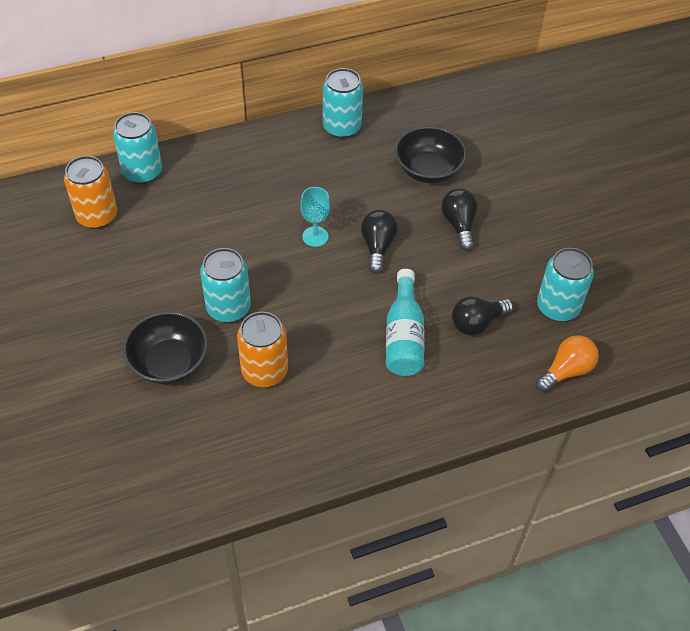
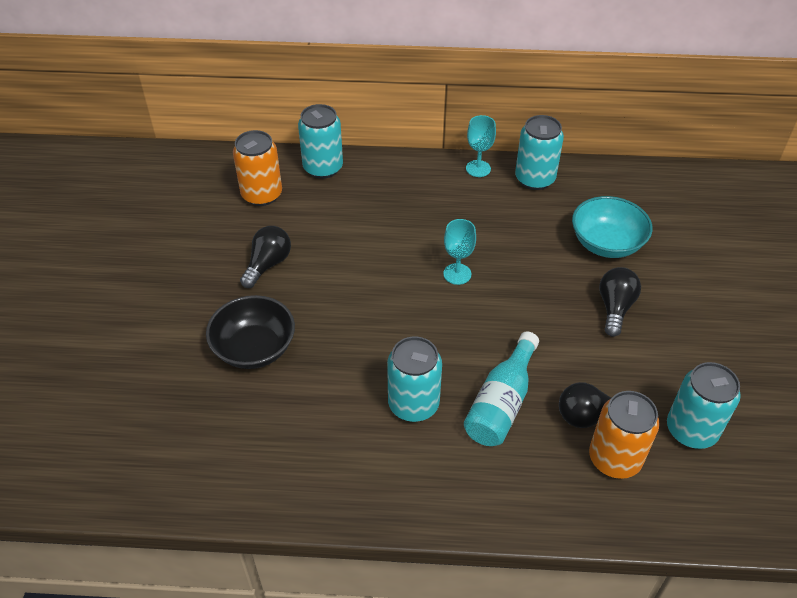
camera: 25 degrees right, 5 degrees down
(228, 308) = (337, 315): turquoise can -> turquoise can (413, 404)
(264, 371) = (341, 389): orange can -> orange can (614, 459)
(287, 132) = (478, 168): none -> turquoise goblet
(377, 247) = (516, 303): black light bulb -> black light bulb (268, 264)
(428, 170) = (606, 243): black bowl -> turquoise bowl
(566, 371) = (671, 505): orange light bulb -> none

